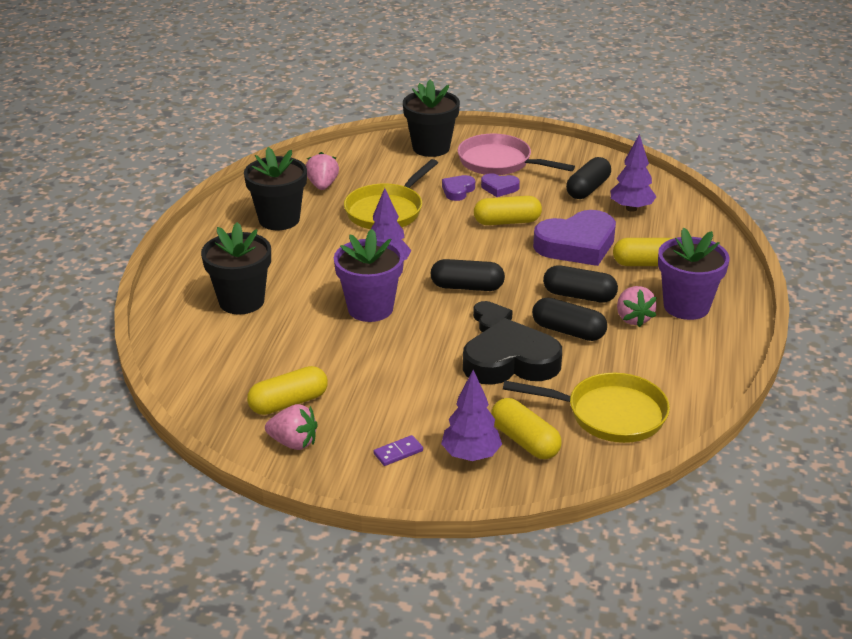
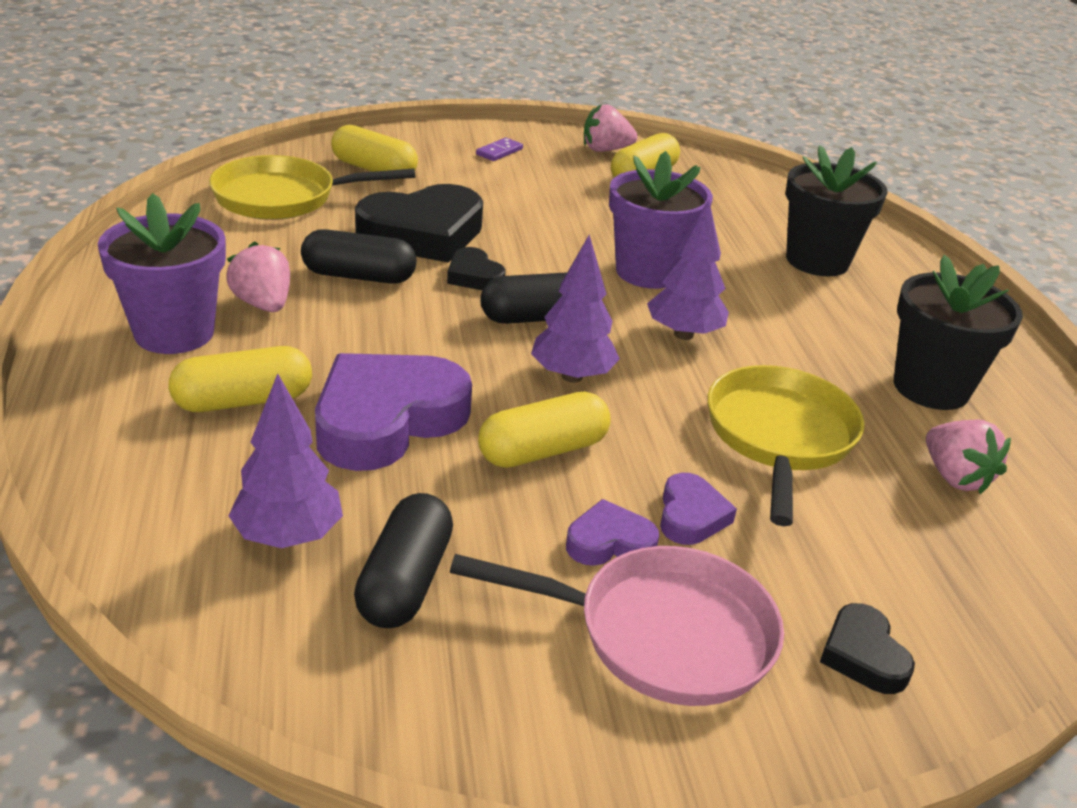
camera: 155 degrees right, 0 degrees up
(431, 148) = (863, 655): black flower pot -> black heart
(471, 455) = (425, 155): purple tree -> purple tree (572, 376)
(579, 296) = (356, 327): black capsule -> none

